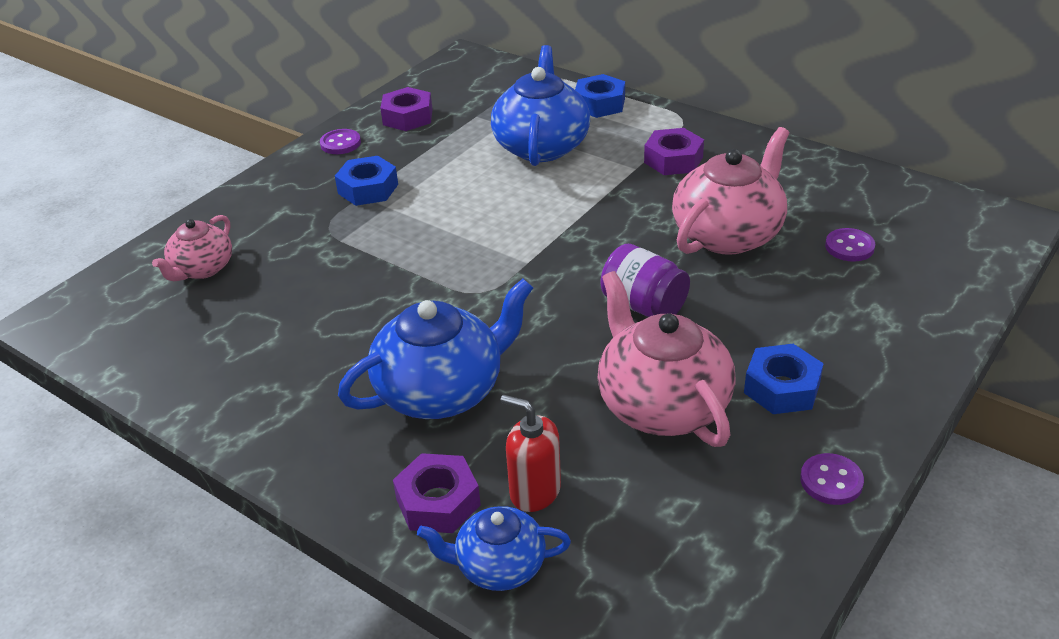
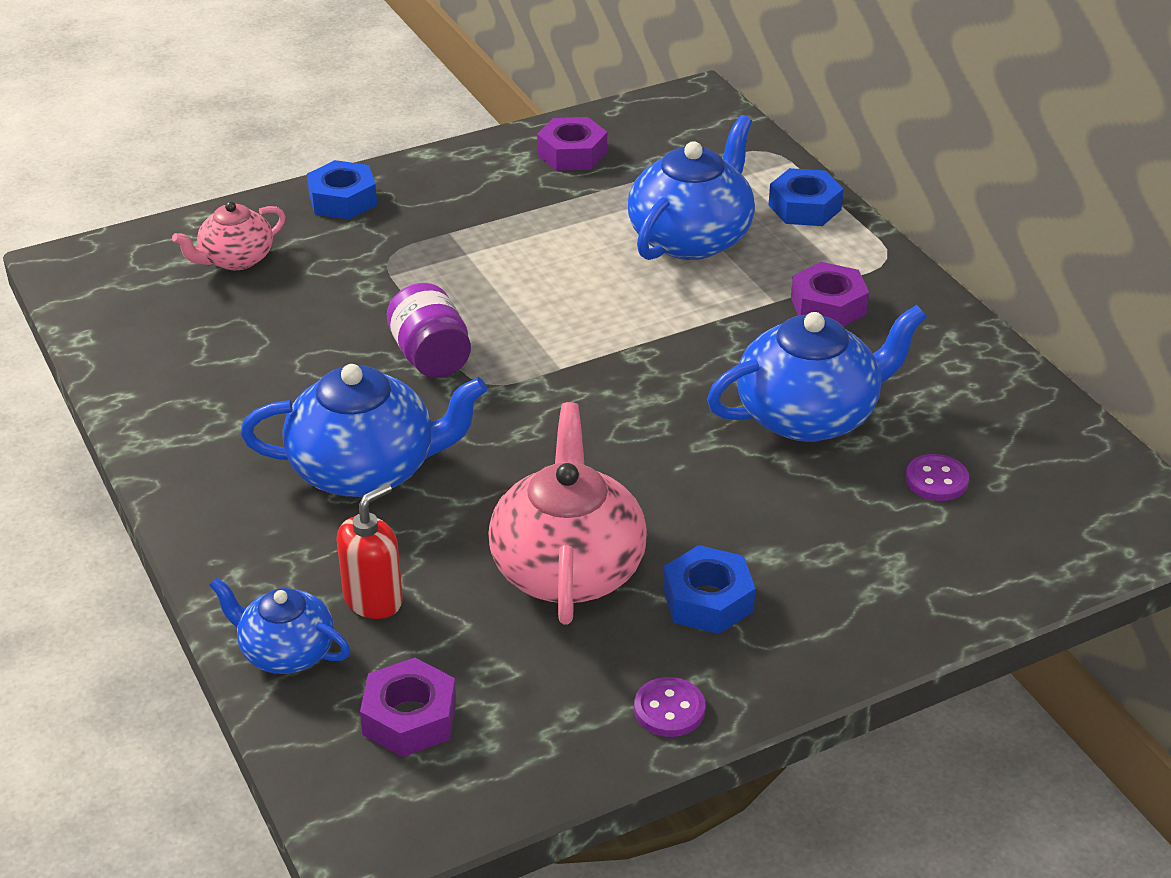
camera: 25 degrees right, 0 degrees up
(340, 143) = (475, 163): purple button -> none
(368, 189) = (463, 226): blue nut -> blue nut (342, 200)
(438, 502) = (278, 573): purple nut -> purple nut (409, 718)
(534, 491) = (373, 599): red soap dispenser -> red soap dispenser turned 75 degrees clockwise
(644, 305) = (642, 459): purple jar -> purple jar (431, 357)
(728, 234) = (809, 415): pink teapot -> blue teapot

